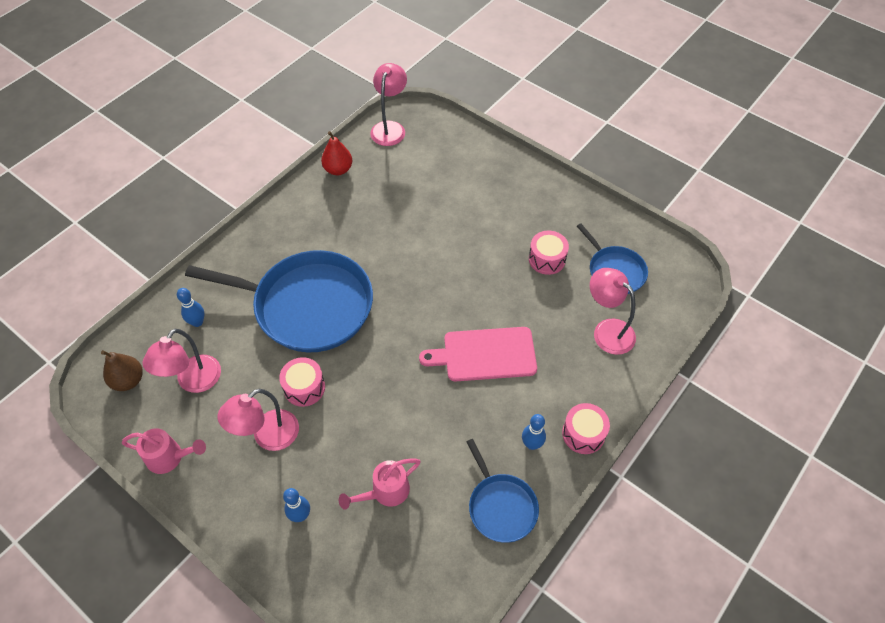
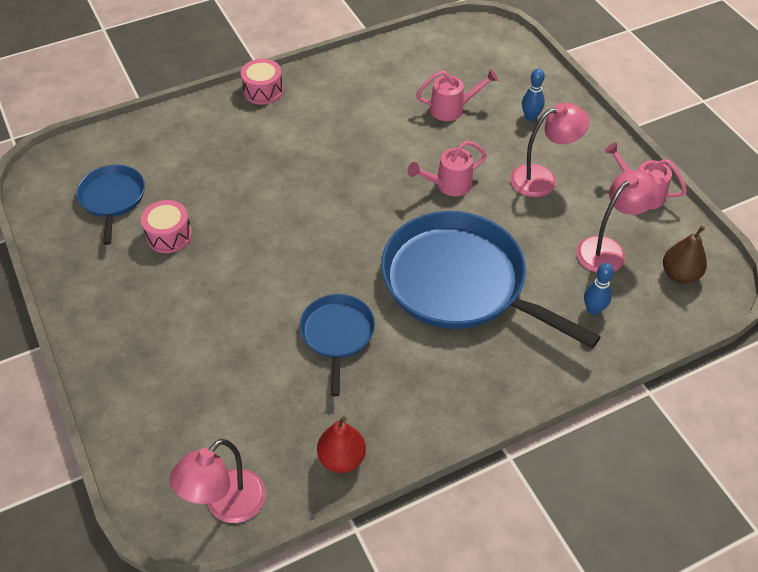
camera: 155 degrees left, 5 degrees down
(304, 387) = (493, 205): pink drum -> none
(352, 393) = (448, 185): none -> pink watering can
(485, 354) = (302, 173): pink cutting board -> none
(501, 506) = (364, 72): blue pan -> blue pan (337, 335)
(531, 444) = (311, 98): blue bowling pin -> none
(607, 330) = (172, 152): pink lamp -> none

